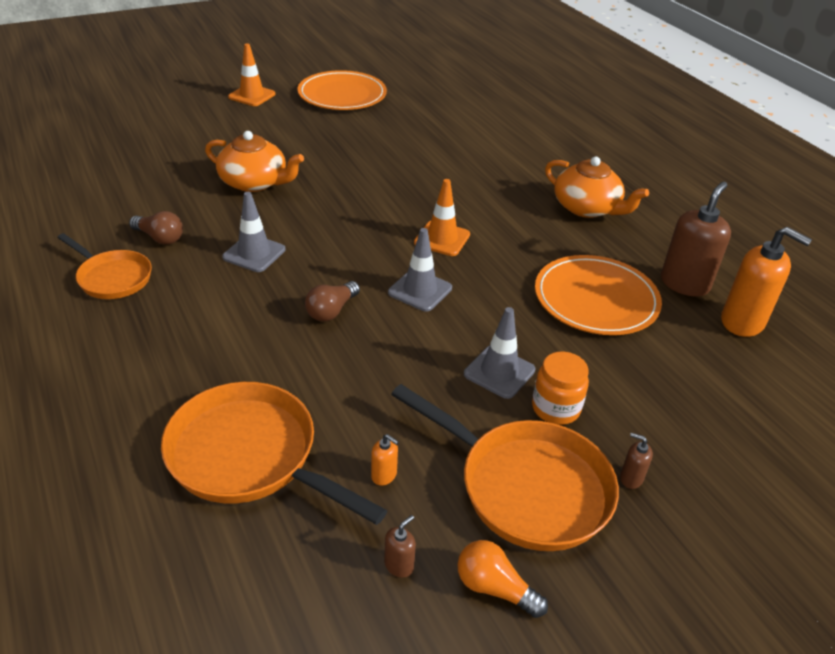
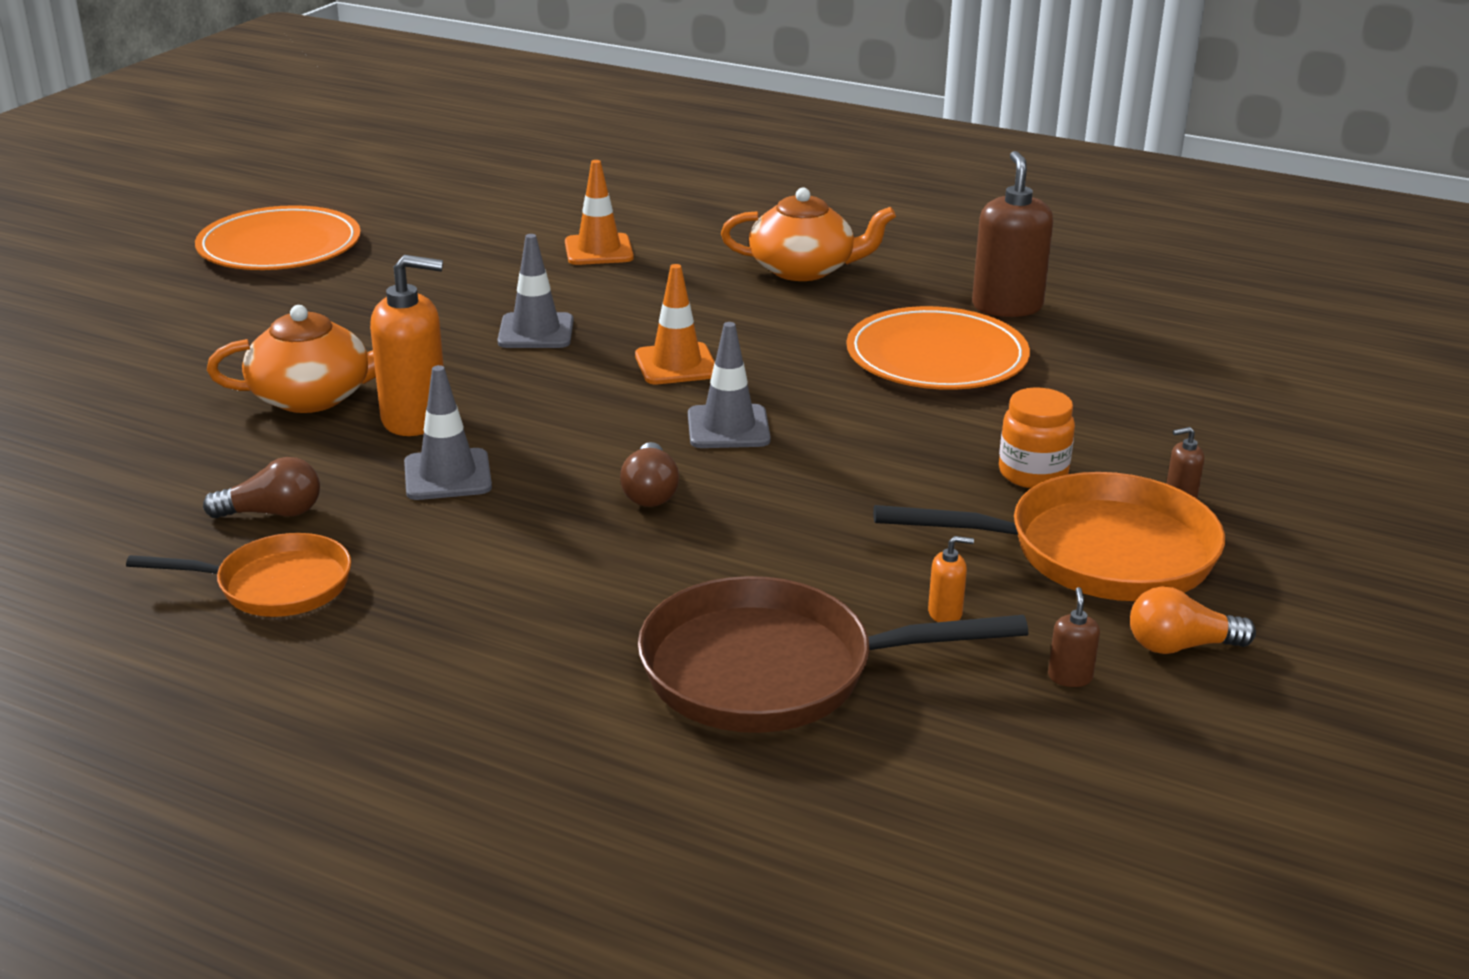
camera: 35 degrees left, 10 degrees down
(250, 456) = (772, 671): orange pan -> brown pan
(252, 96) = (129, 292): orange traffic cone -> orange traffic cone (598, 250)
(499, 372) = (931, 467): grey traffic cone -> grey traffic cone (536, 332)
(742, 322) = (1106, 320): orange soap dispenser -> orange soap dispenser (415, 419)

